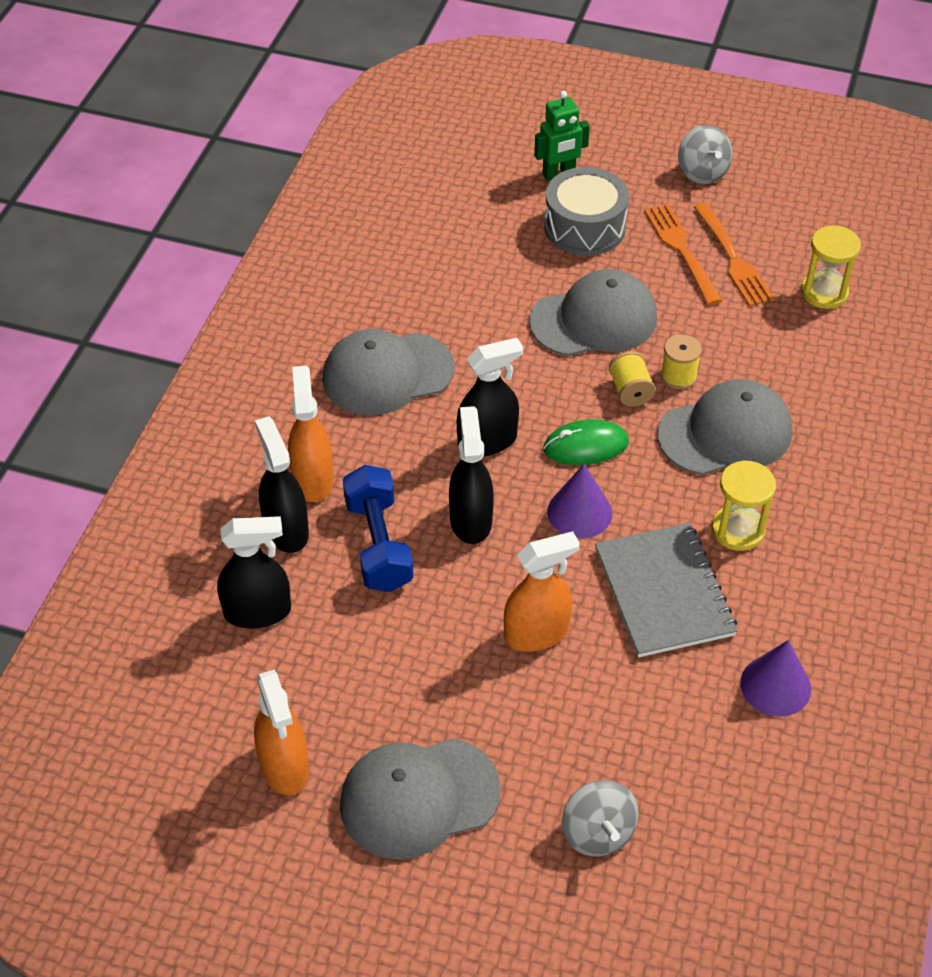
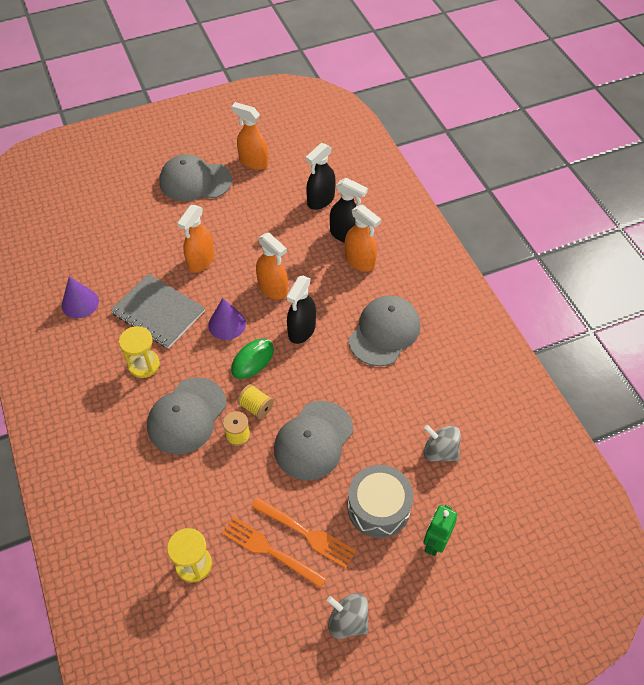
camera: 140 degrees right, 5 degrees up
(378, 544) = (302, 253): blue dumbbell -> none
(419, 797) = (195, 181): grey cap -> grey cap turned 120 degrees counterclockwise
(471, 520) = (273, 288): black spray bottle -> orange spray bottle
(597, 832) = (118, 209): grey spinning top -> grey spinning top (440, 451)

